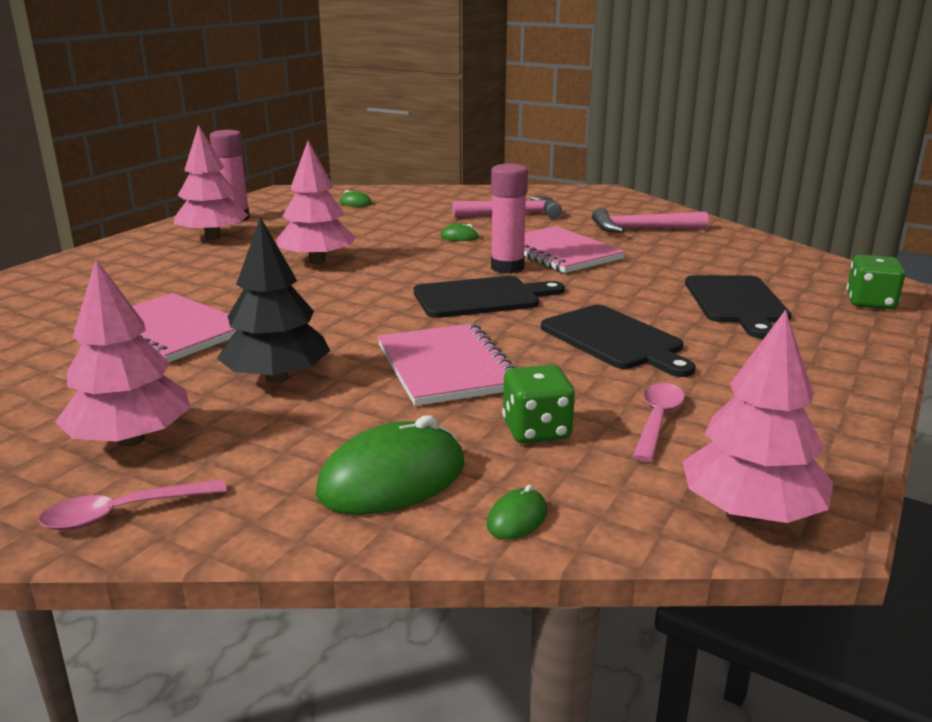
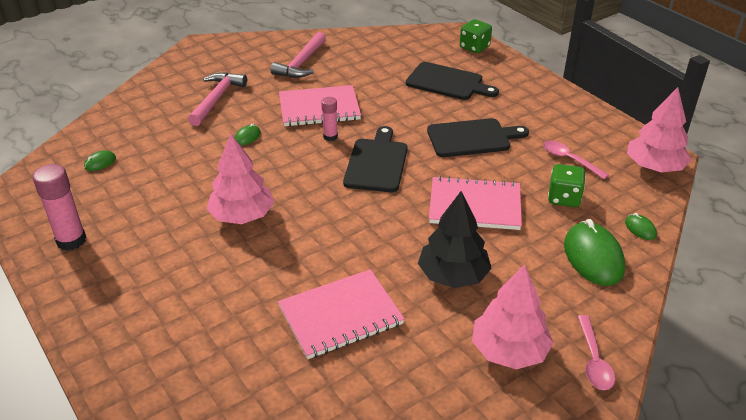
camera: 65 degrees left, 15 degrees up
(213, 237) = (119, 263): pink tree -> none
(507, 268) = (330, 137): pink glue stick -> pink glue stick, size x0.59

